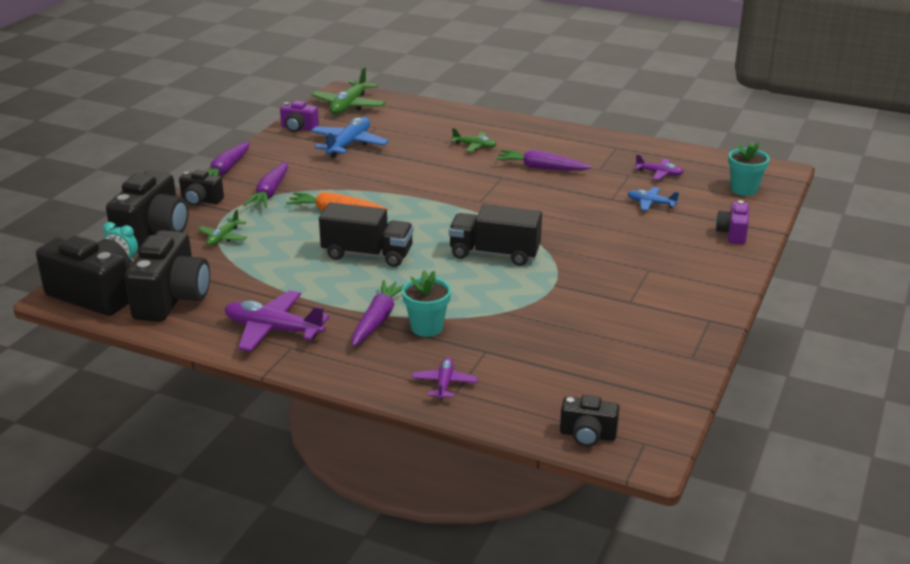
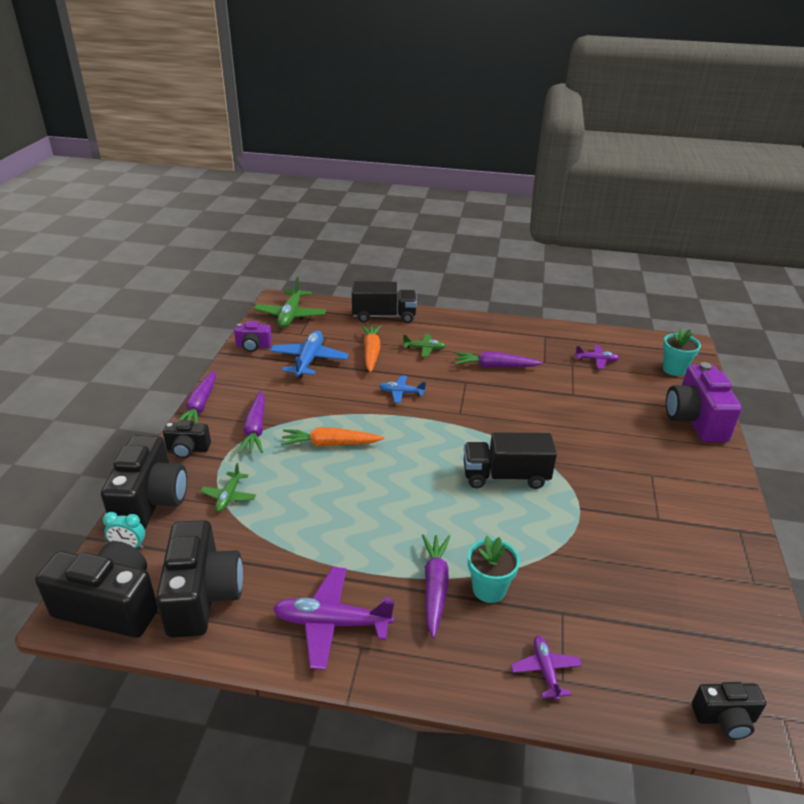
camera: 15 degrees left, 5 degrees up
(367, 254) = (385, 496): black truck -> black truck (384, 316)
(416, 144) = (371, 352): none -> orange carrot
(651, 203) = (608, 395): blue plane -> blue plane (401, 393)
(732, 233) = (695, 420): purple camera -> purple camera, size x1.90

